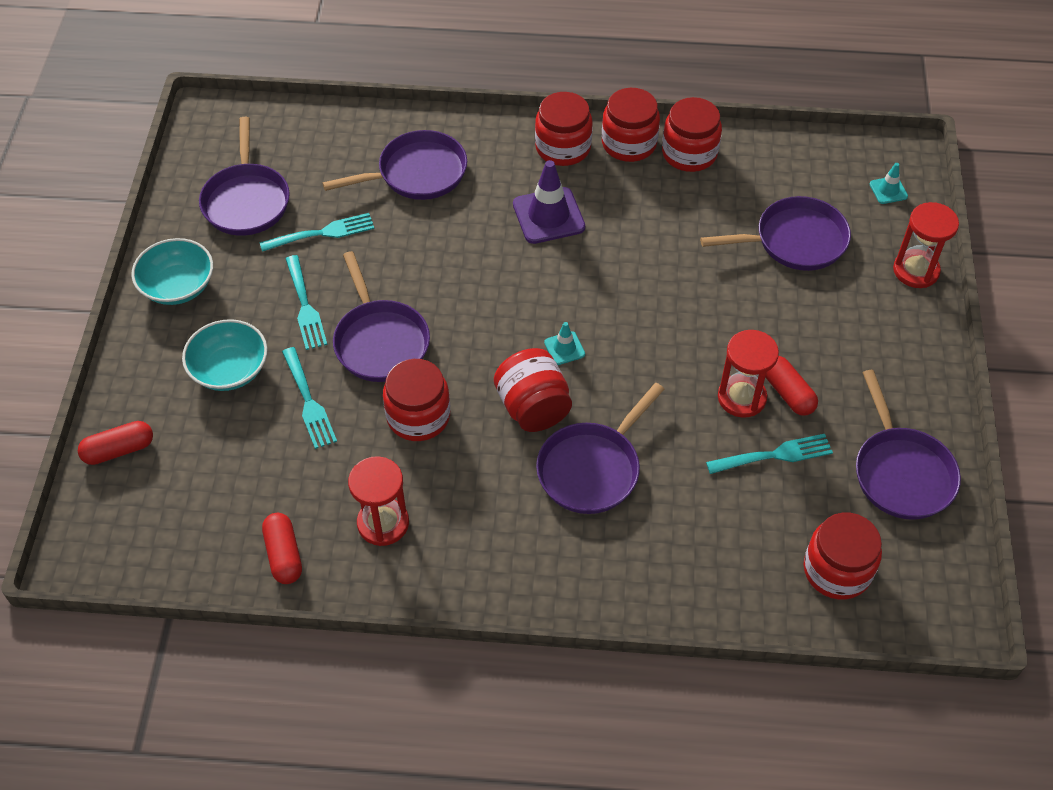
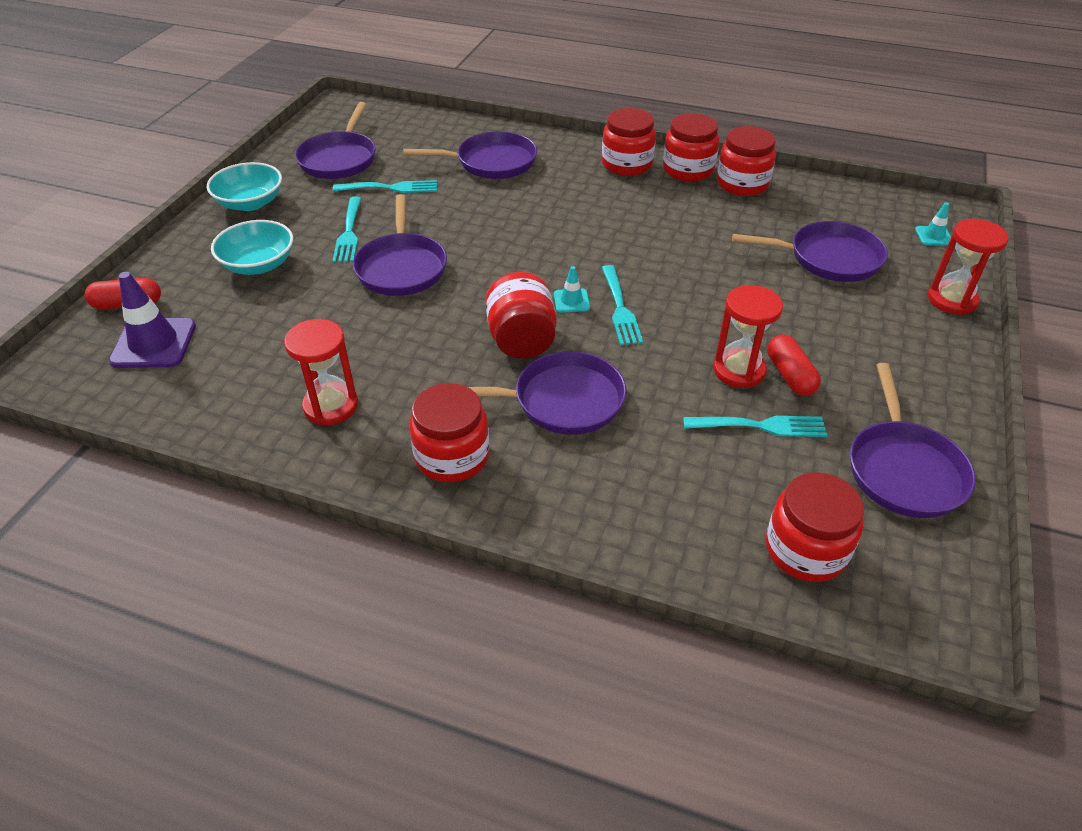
camera: 15 degrees right, 10 degrees down
(284, 555) = (222, 413): red capsule -> none
(308, 401) = (314, 299): turquoise fork -> turquoise fork (620, 308)
(418, 416) = (408, 328): red jar -> red jar (452, 456)
(548, 216) = (595, 206): purple traffic cone -> purple traffic cone (154, 343)
(592, 468) = (561, 401): purple pan -> purple pan turned 150 degrees counterclockwise

